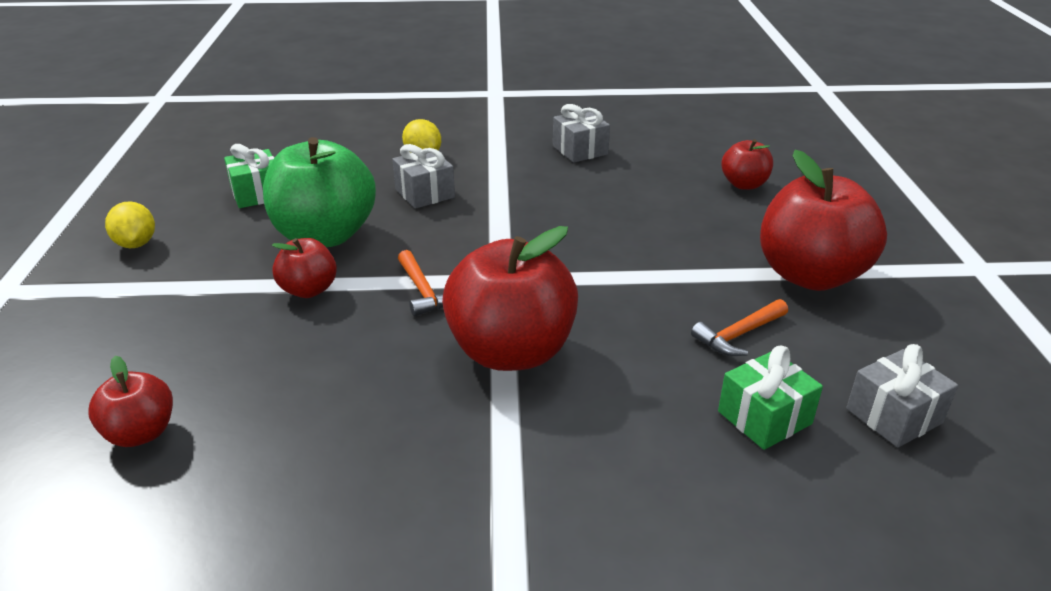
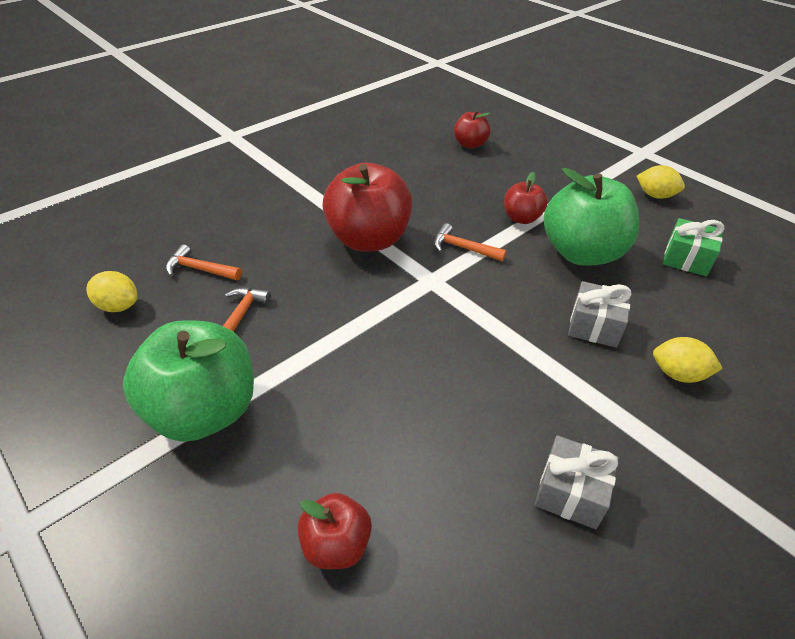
camera: 140 degrees right, 10 degrees up
(764, 417) = (200, 269): green gift -> orange hammer
(810, 275) = (204, 411): red apple -> green apple
(894, 416) = (118, 306): grey gift -> yellow lemon

